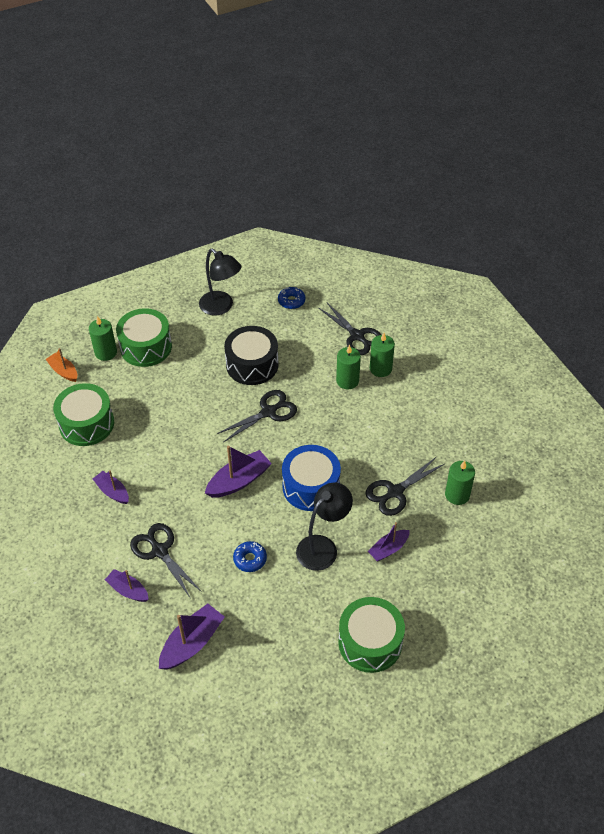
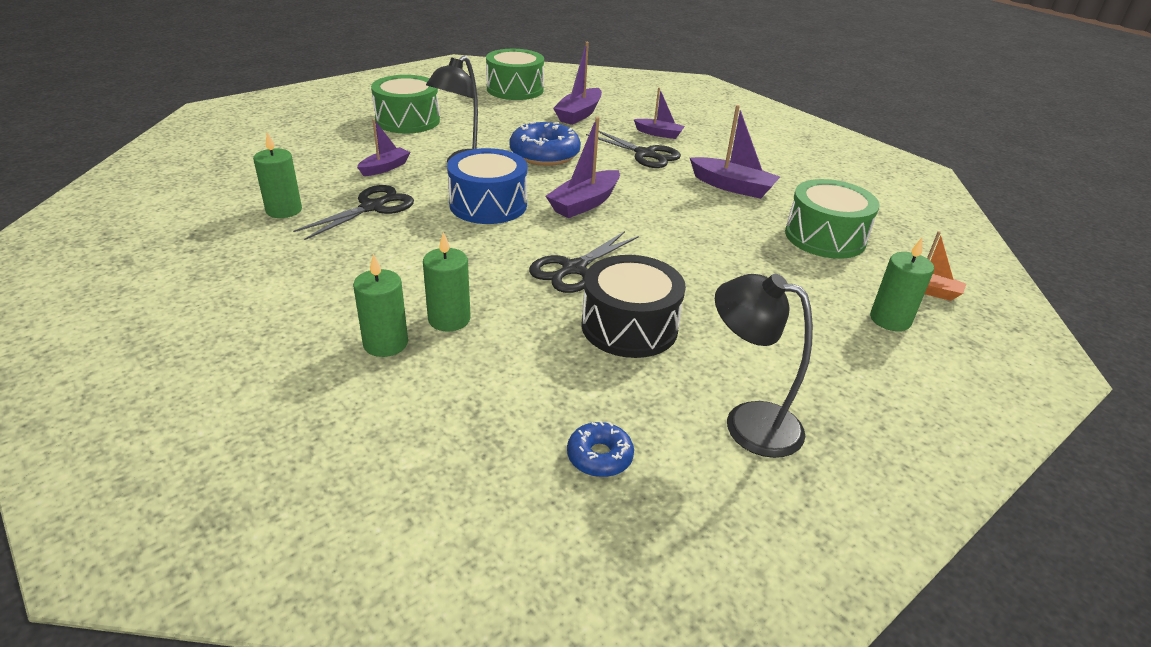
camera: 165 degrees right, 15 degrees down
(112, 492) = (732, 186): purple boat -> purple boat, size x1.56
(146, 347) = (832, 334): green drum -> green drum (515, 89)
(250, 559) = (544, 154): blue donut -> blue donut, size x1.88
(357, 336) = (435, 397): black scissors -> none

